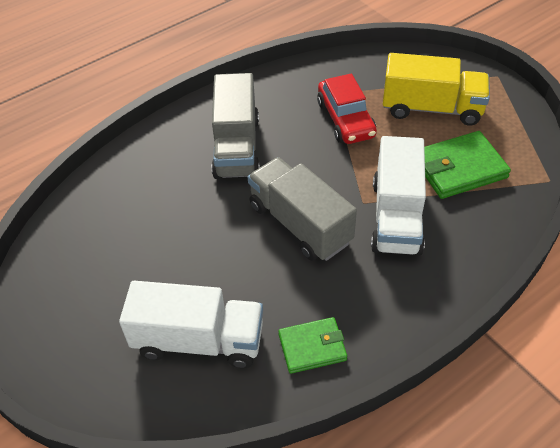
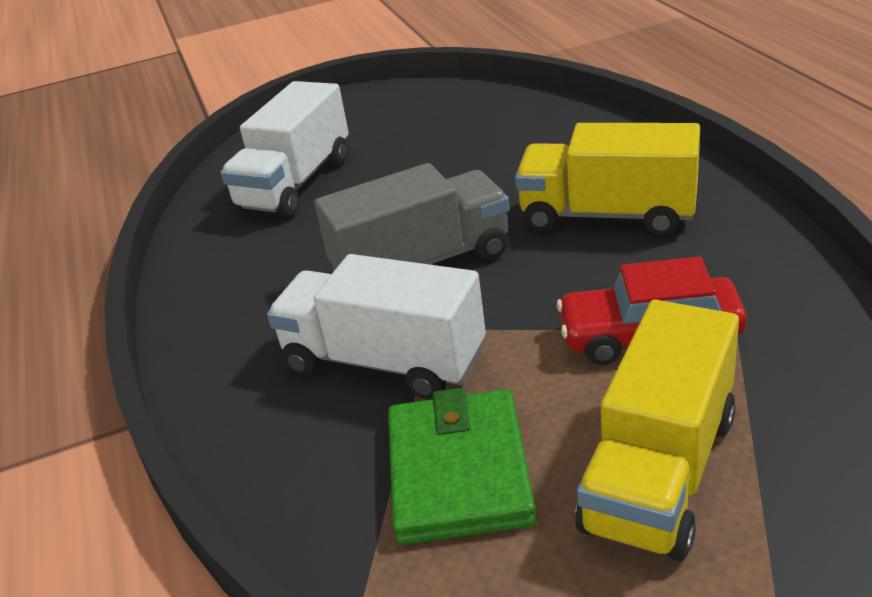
camera: 110 degrees right, 15 degrees down
(236, 147) = (608, 215): grey truck -> yellow truck
(312, 347) = (227, 257): green wallet -> none

